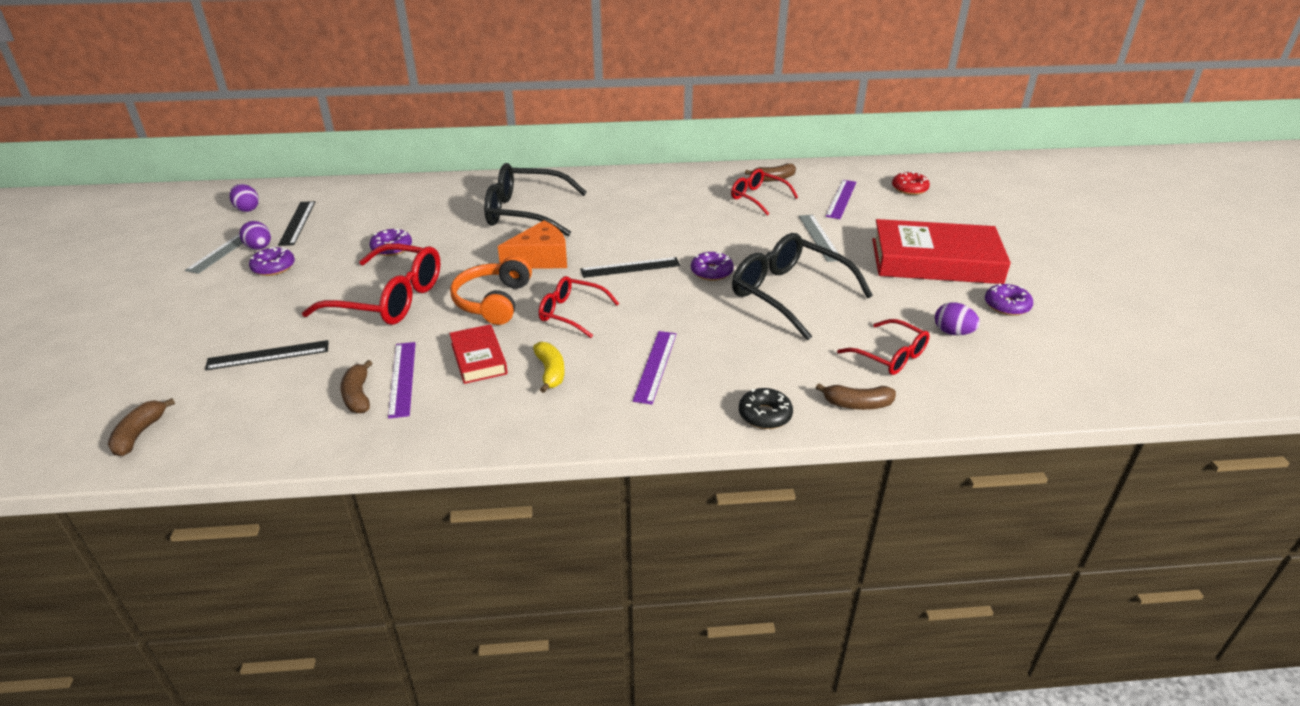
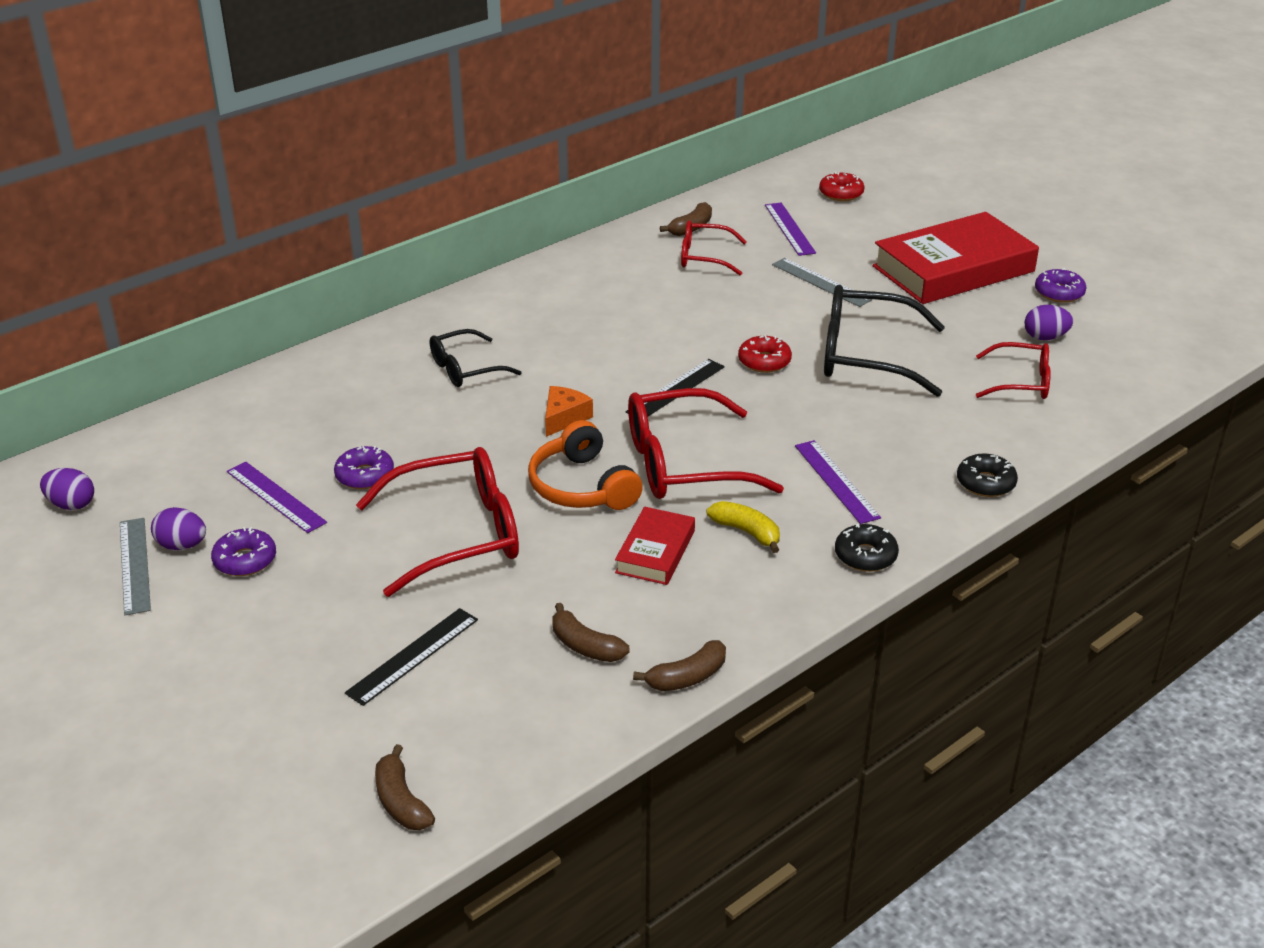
camera: 35 degrees left, 0 degrees up
(297, 223) = (181, 494): black ruler -> none
(402, 378) = (606, 607): purple ruler -> purple ruler (275, 497)
(478, 358) = (655, 552): red book -> red book turned 75 degrees clockwise
(525, 212) = (465, 369): black glasses -> black glasses, size x0.58
(540, 258) = (564, 418): orange cheese -> orange cheese, size x0.64
(571, 313) = (683, 464): red glasses -> red glasses, size x1.72
(606, 424) = (865, 556): none -> black donut
(711, 272) = (764, 361): purple donut -> red donut
(857, 404) = (1046, 439): brown banana -> brown banana (687, 677)

